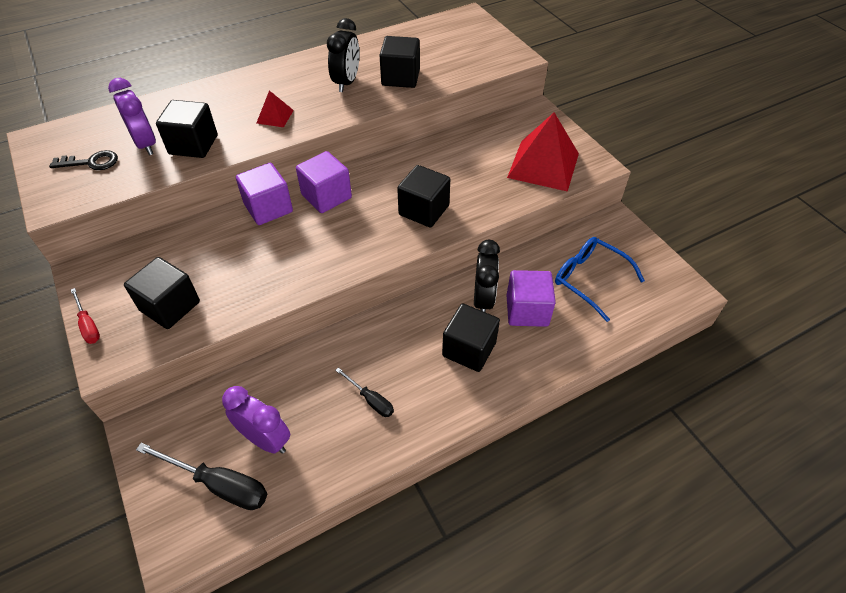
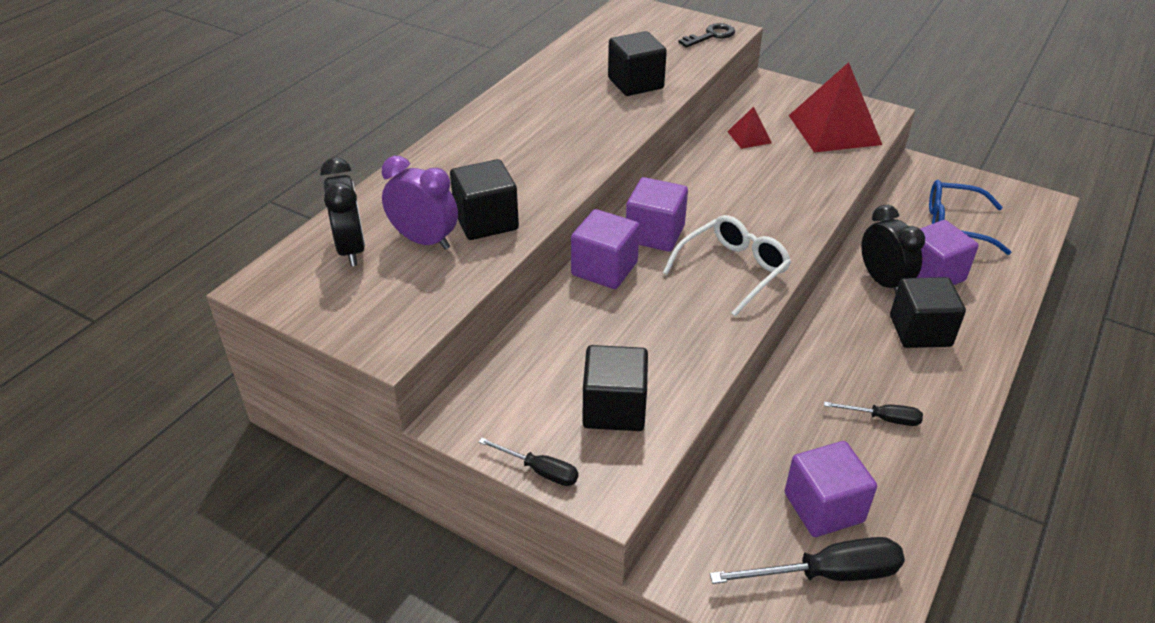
camera: 30 degrees left, 10 degrees down
(88, 325) = (539, 471): red screwdriver -> black screwdriver
(91, 162) = (378, 284): black key -> black key (711, 36)
(265, 439) = (823, 507): purple clock -> purple cube
(275, 116) = (545, 162): red pyramid -> red pyramid (749, 137)
(346, 82) = (583, 105): black clock -> black clock (351, 249)
(347, 244) = (732, 270): none -> white glasses
(424, 210) = (771, 210): black cube -> none

